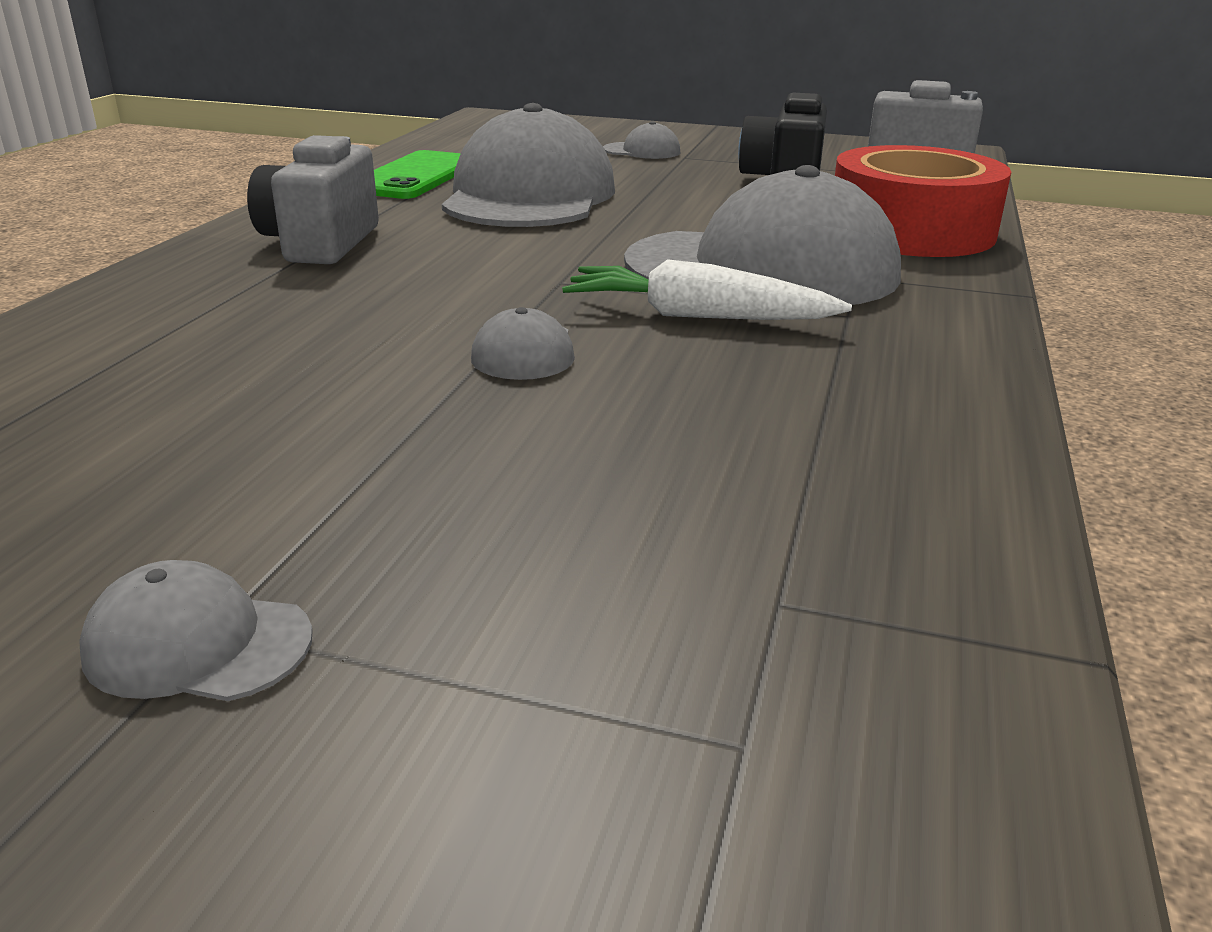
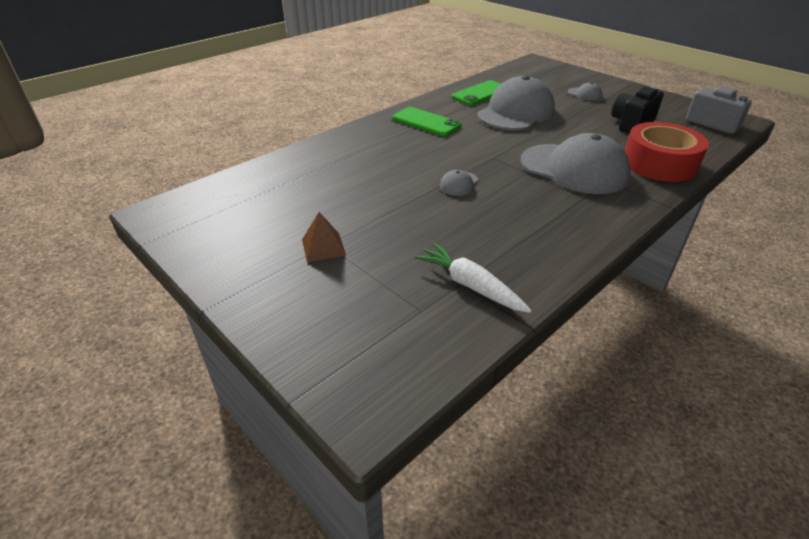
camera: 30 degrees right, 10 degrees up
(197, 644) = (323, 247): grey cap -> brown pyramid
(320, 244) = (426, 122): grey camera -> green phone
(697, 316) = (528, 184): white carrot -> white carrot (470, 285)

